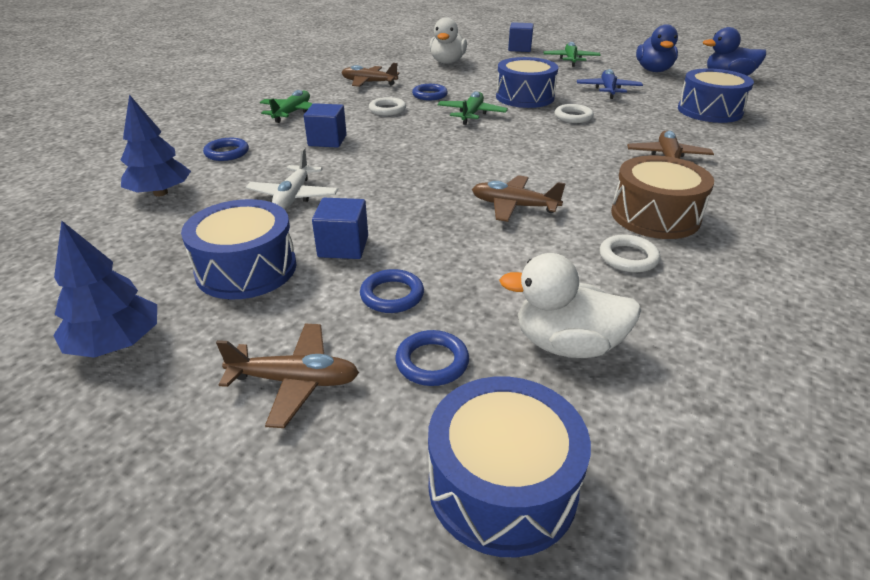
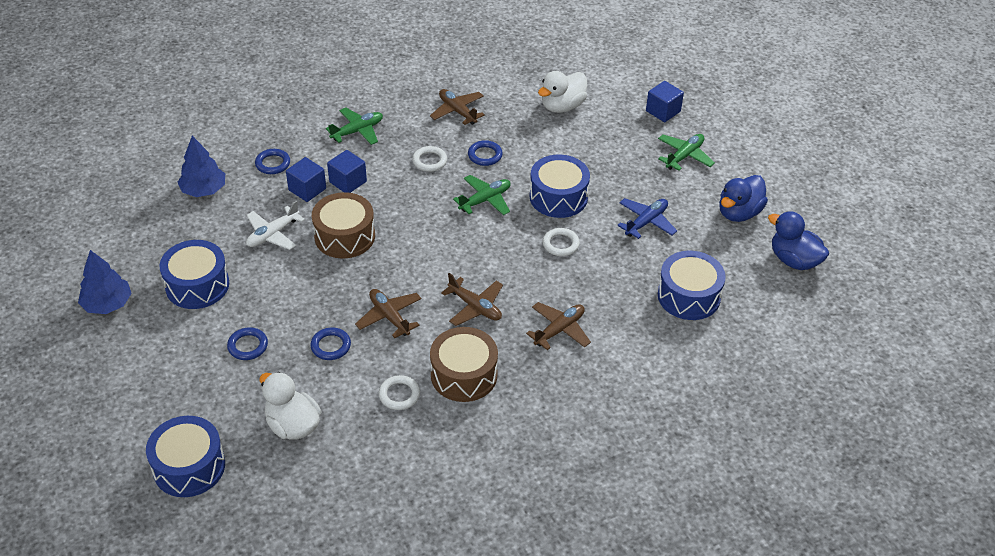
camera: 35 degrees right, 10 degrees up
(295, 381) = (160, 371): brown plane -> brown plane (475, 307)
(343, 246) = (259, 296): blue cube -> blue cube (307, 189)
(377, 172) = (344, 236): none -> brown drum
(432, 362) = (224, 396): blue ring -> blue ring (331, 346)

